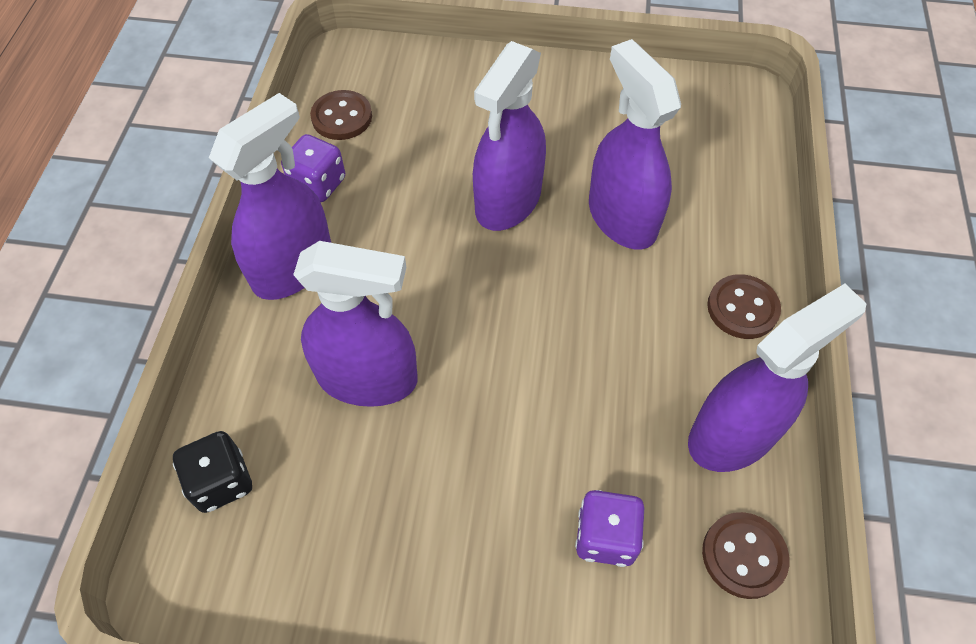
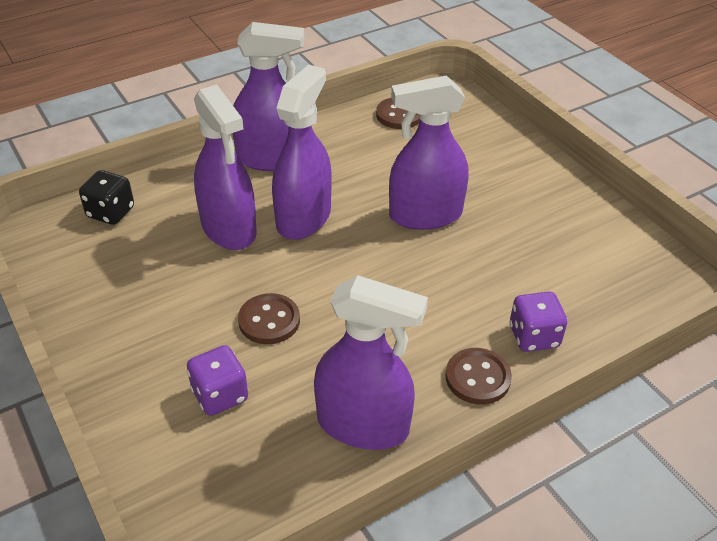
camera: 50 degrees right, 15 degrees down
(318, 184) = (339, 134): purple dice -> purple dice (534, 336)
(621, 217) = (479, 274): purple spray bottle -> purple spray bottle (303, 218)
(743, 556) = (270, 479): brown button -> brown button (269, 321)

